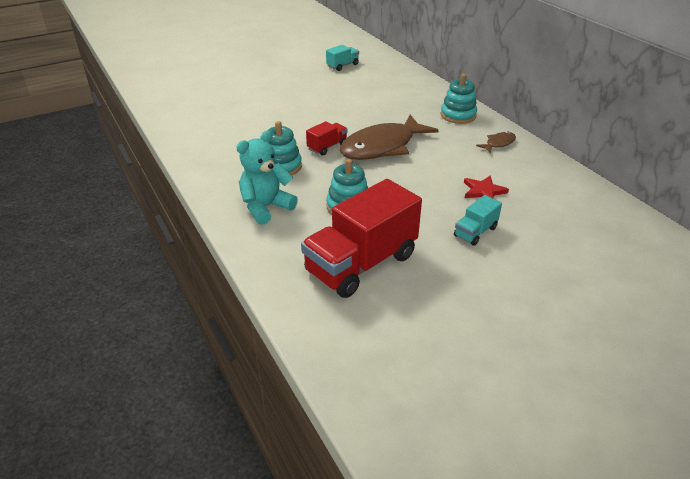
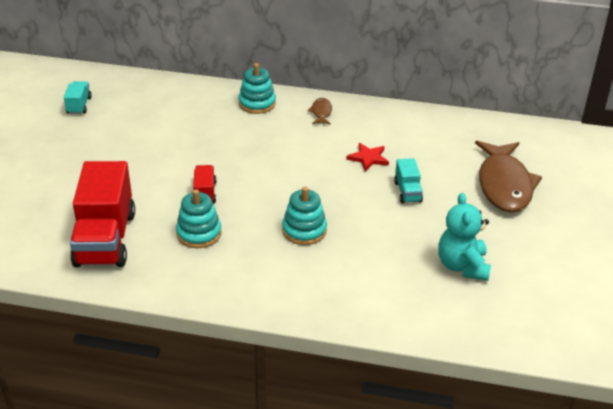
camera: 50 degrees left, 0 degrees up
(266, 207) = (248, 274): turquoise teddy bear -> turquoise teddy bear (462, 266)
(361, 264) = (379, 264): red truck -> red truck (105, 239)
(382, 147) = (246, 166): brown fish -> brown fish (504, 185)

